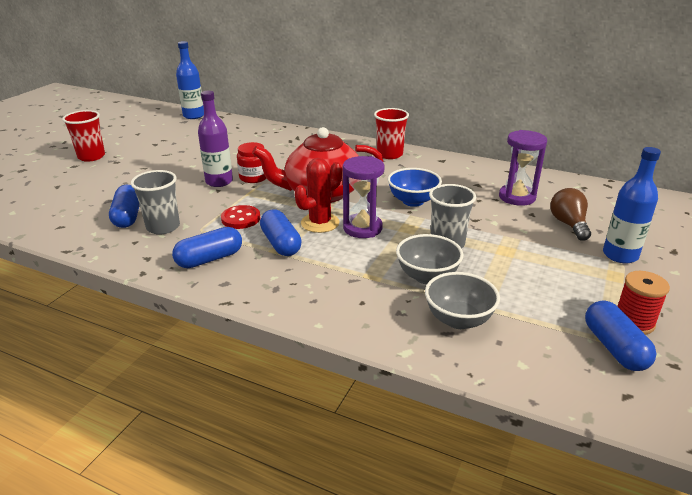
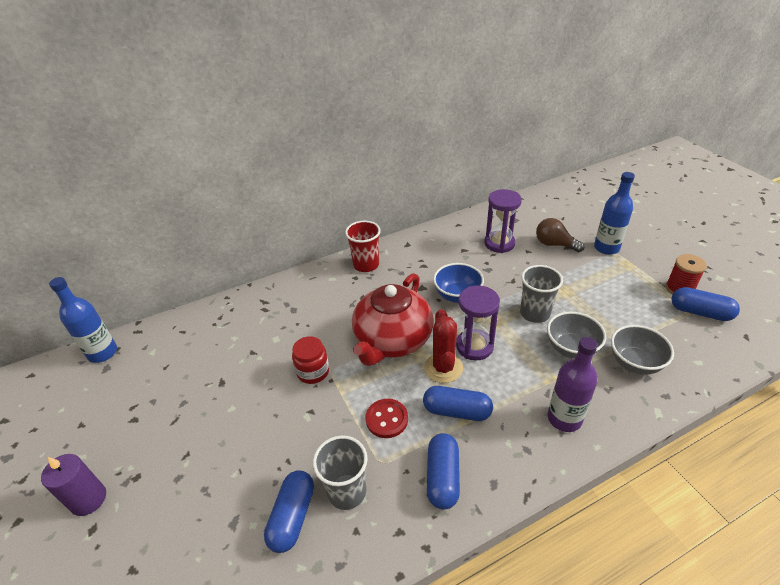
camera: 50 degrees left, 10 degrees up
(91, 157) = (88, 499): red cup -> purple candle
(128, 216) = (292, 517): blue capsule -> blue capsule turned 75 degrees clockwise
(219, 182) = (293, 402): purple bottle -> purple bottle (564, 418)

